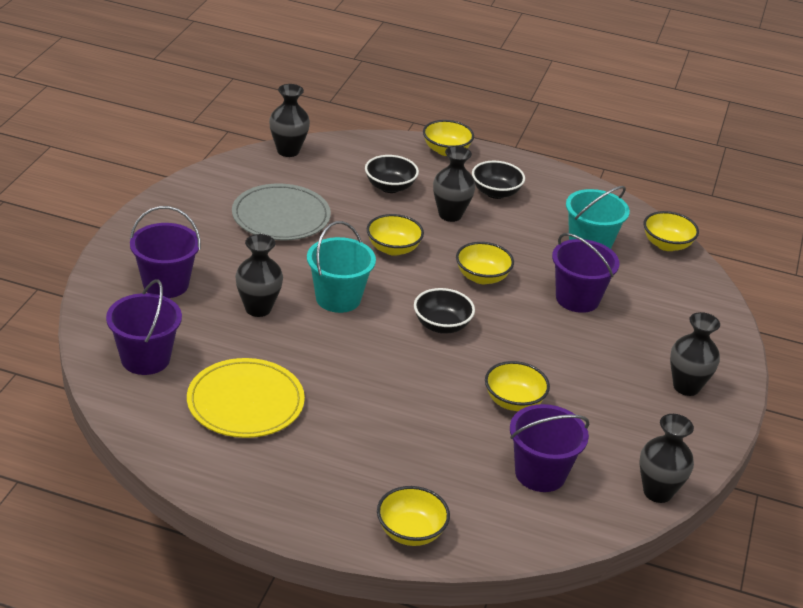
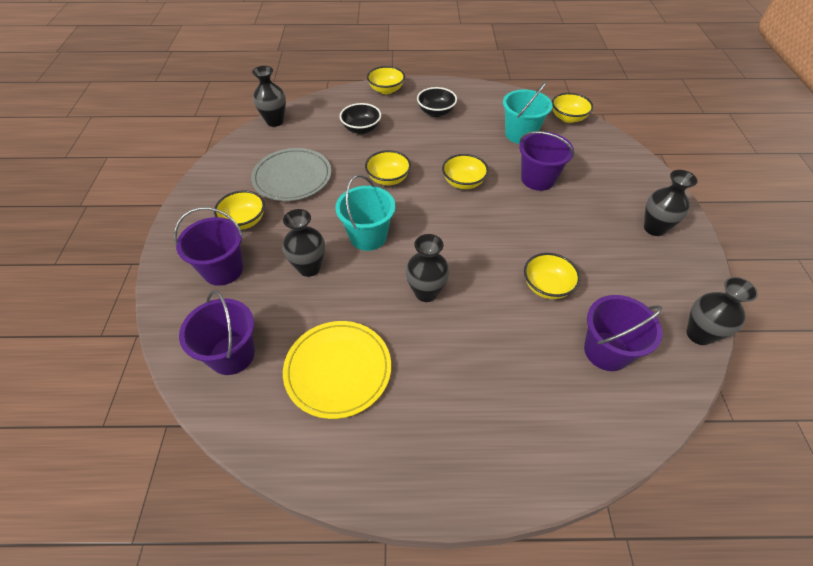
camera: 15 degrees left, 15 degrees up
(410, 532) = (543, 462): yellow bowl -> yellow bowl (244, 221)
(441, 325) = (457, 234): black bowl -> none
(450, 215) = (414, 138): black vase -> black vase (426, 292)

